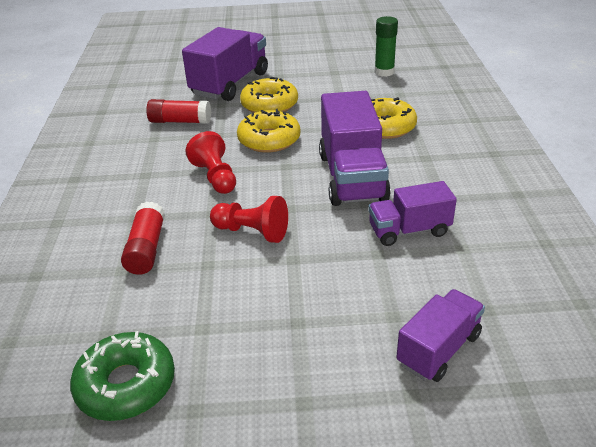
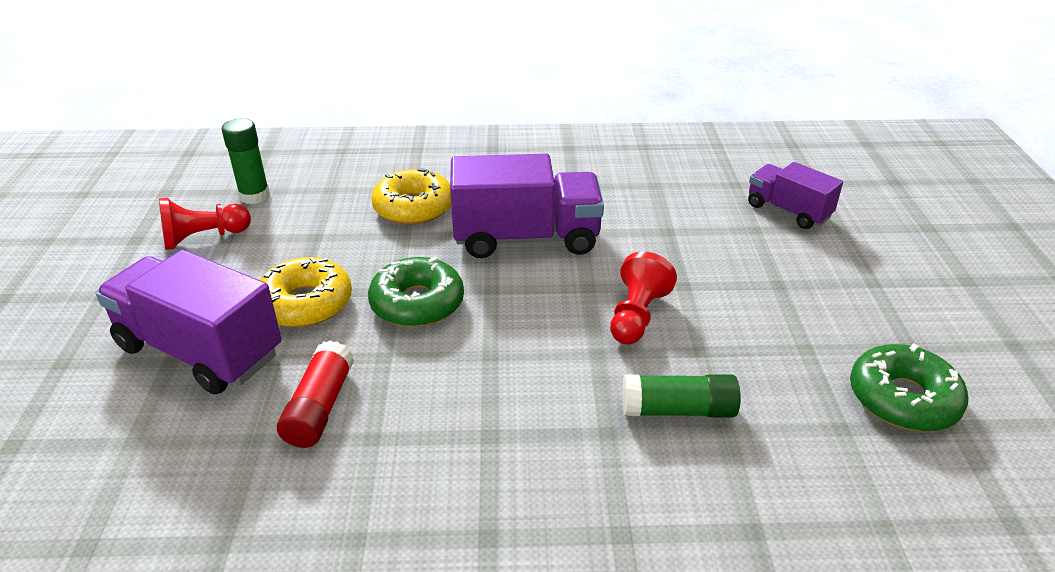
camera: 90 degrees left, 0 degrees up
(146, 248) = (677, 410): red glue stick -> green glue stick
(215, 177) = (510, 353): red pawn -> red pawn (204, 238)
(269, 140) = (417, 303): yellow donut -> green donut
(409, 230) = (629, 210): purple truck -> none

